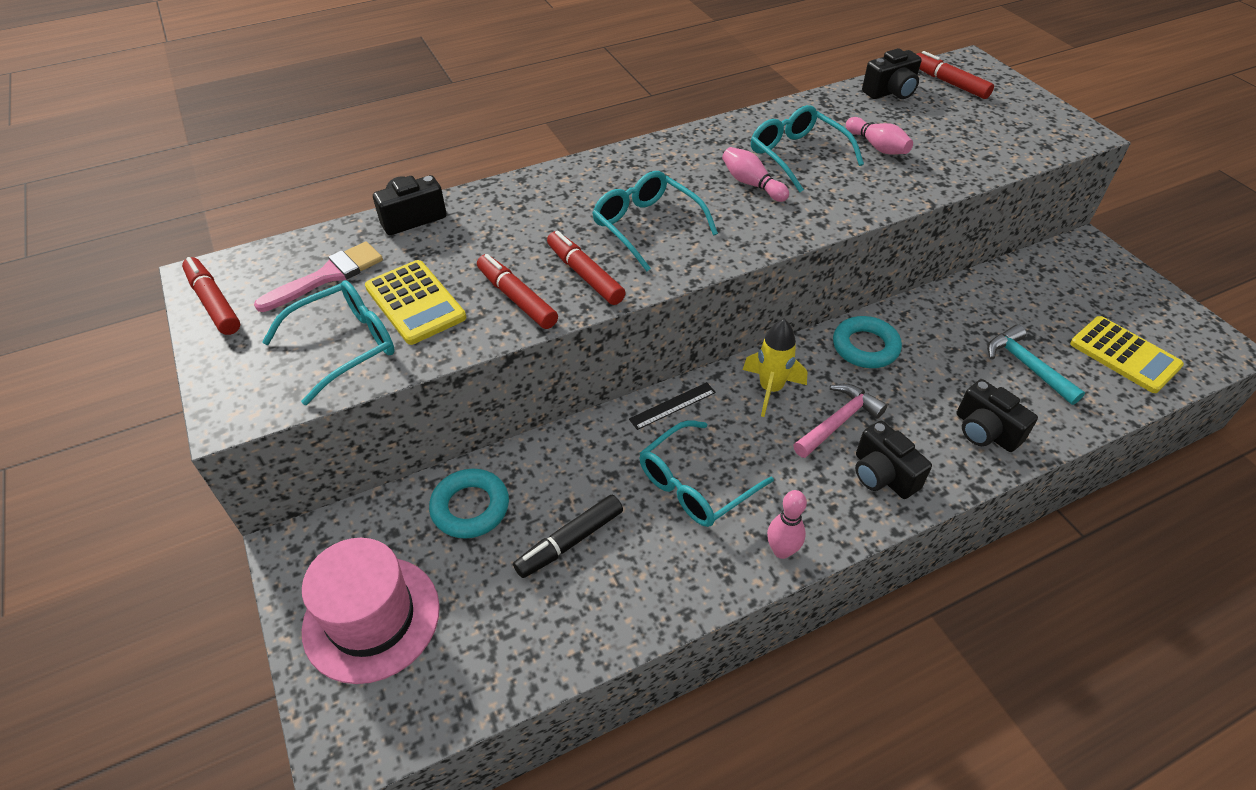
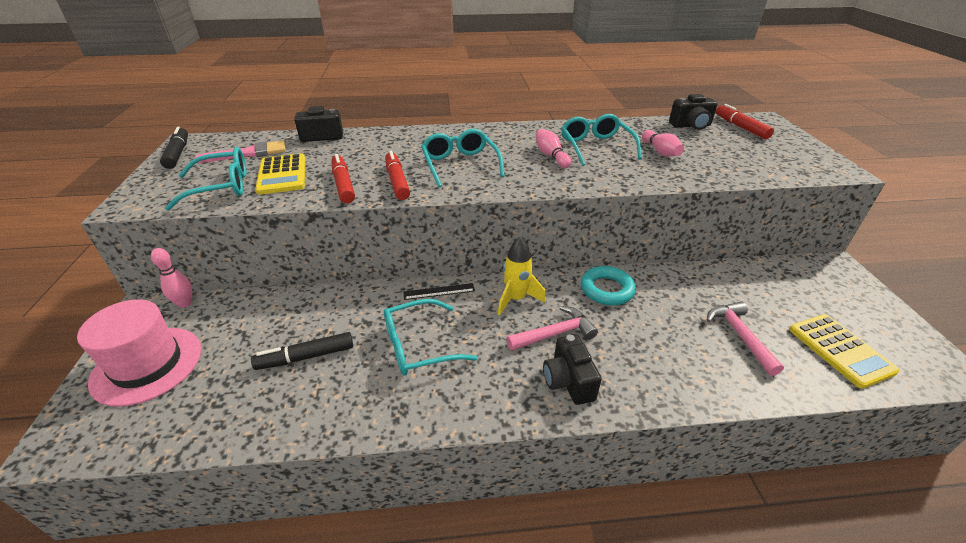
camera: 20 degrees right, 10 degrees down
(214, 303) = (178, 153): red marker -> black marker
(470, 507) = (262, 316): turquoise ring -> none
(781, 551) = (451, 412): pink bowling pin -> pink bowling pin (185, 303)
(985, 431) = (677, 374): black camera -> none
(1026, 366) = (740, 335): turquoise hammer -> pink hammer

